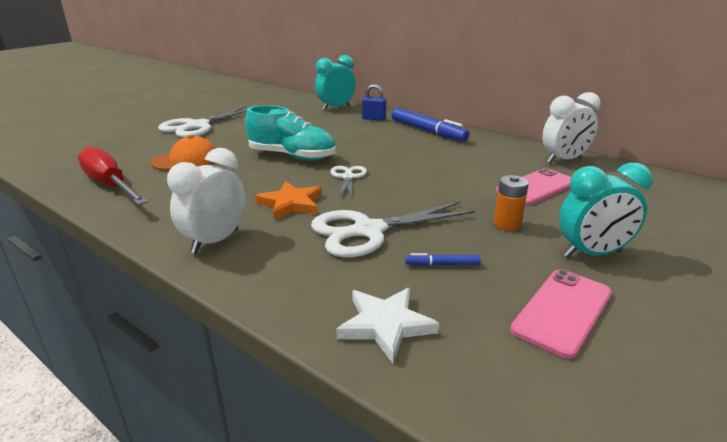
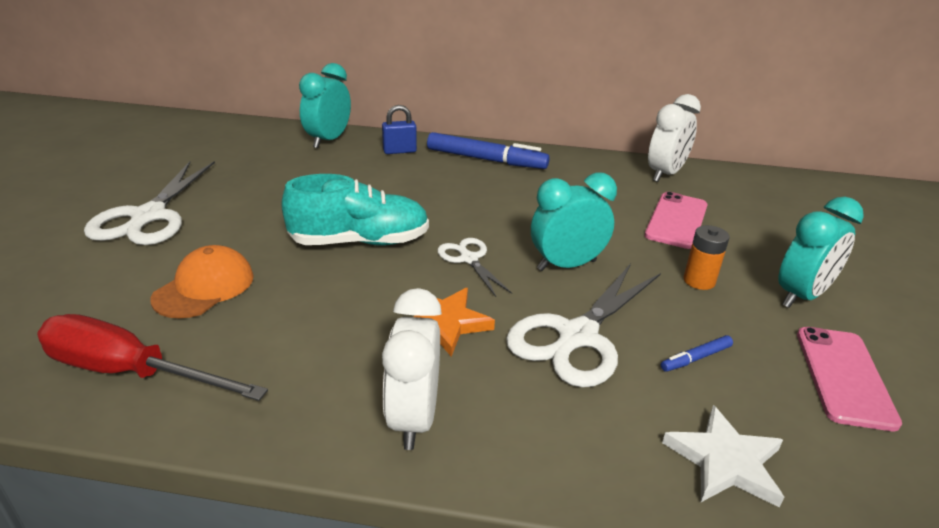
camera: 30 degrees left, 5 degrees up
(411, 194) = (566, 265): none -> turquoise clock

